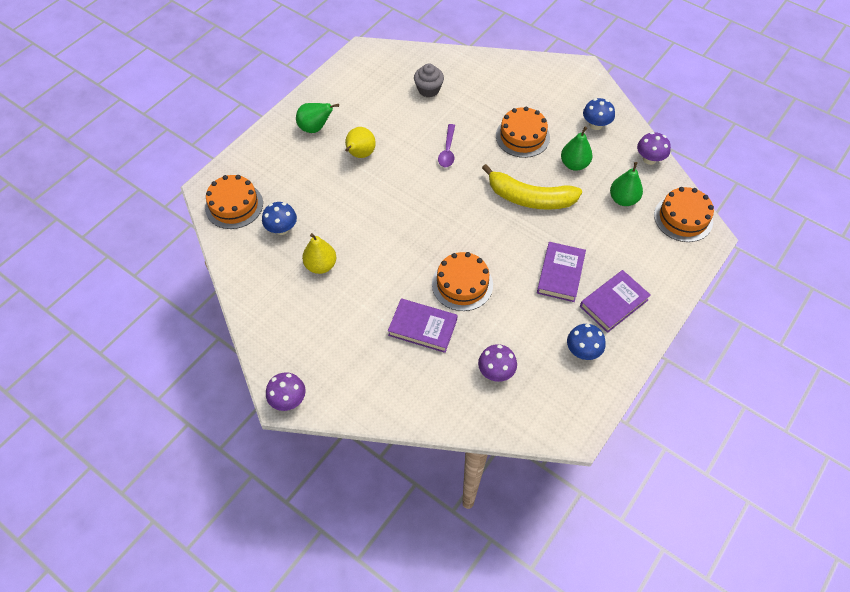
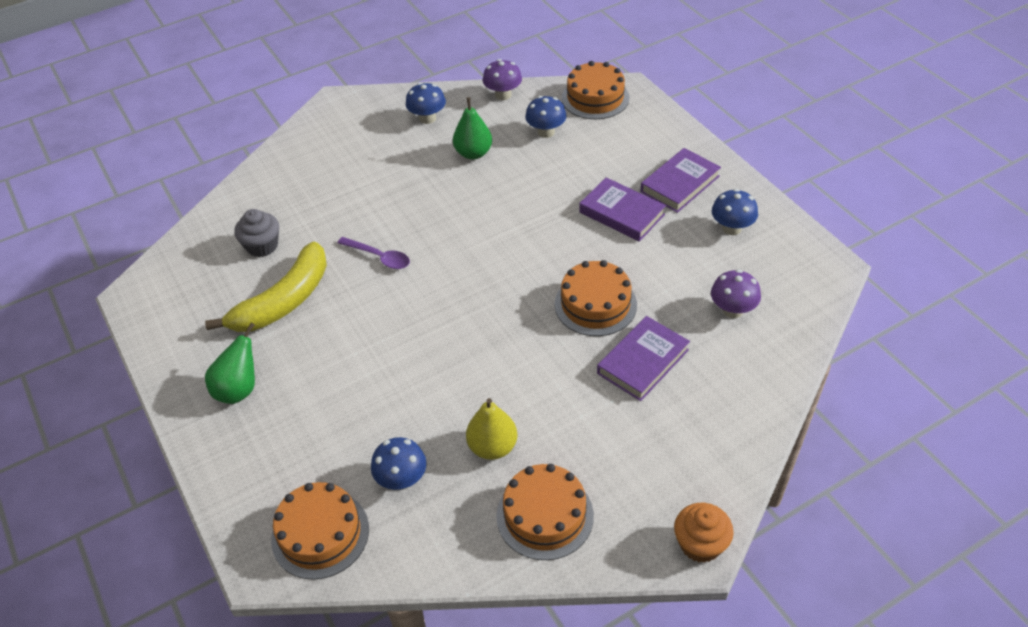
camera: 65 degrees left, 10 degrees down
(288, 400) = (700, 544): purple mushroom -> orange cupcake
(360, 154) = (324, 350): yellow pear -> none
(522, 136) = (403, 182): orange cake -> orange cake (545, 515)
(530, 198) = (500, 205): yellow banana -> yellow banana (284, 301)
(614, 303) = (680, 184): purple book -> purple book turned 60 degrees clockwise
(623, 199) = (546, 132): green pear -> blue mushroom

